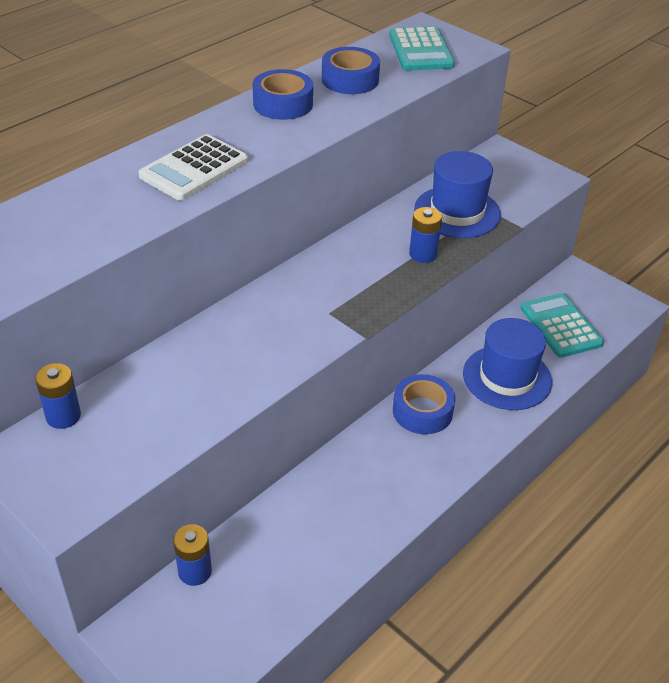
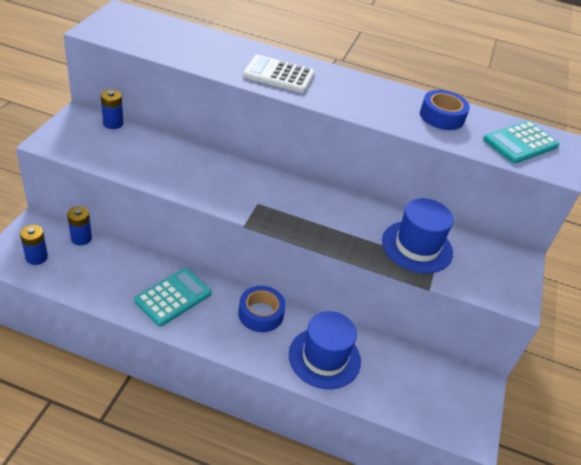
camera: 60 degrees right, 0 degrees up
(283, 104) = (382, 94): blue tape -> none
(423, 254) = (351, 237): blue battery -> blue battery (36, 257)
(560, 326) = (407, 384): turquoise calculator -> turquoise calculator (173, 297)

